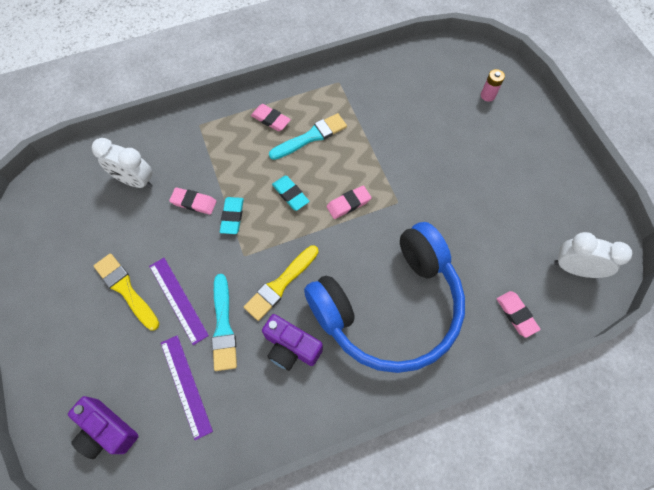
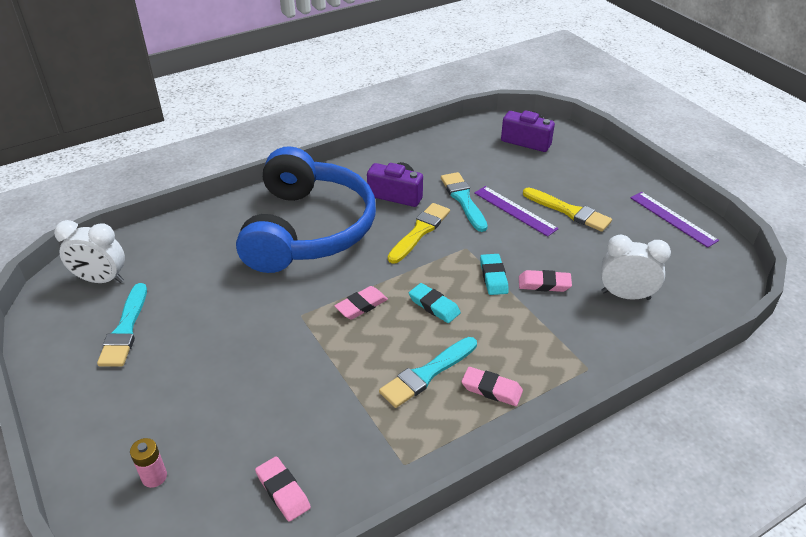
camera: 170 degrees right, 25 degrees down
(186, 385) = (479, 166): purple ruler -> purple ruler (673, 219)
(389, 306) = (307, 229): blue headphones -> blue headphones turned 135 degrees clockwise
(516, 314) = (178, 238): pink eraser -> pink eraser (283, 491)
(536, 209) = (125, 329): none -> turquoise brush

